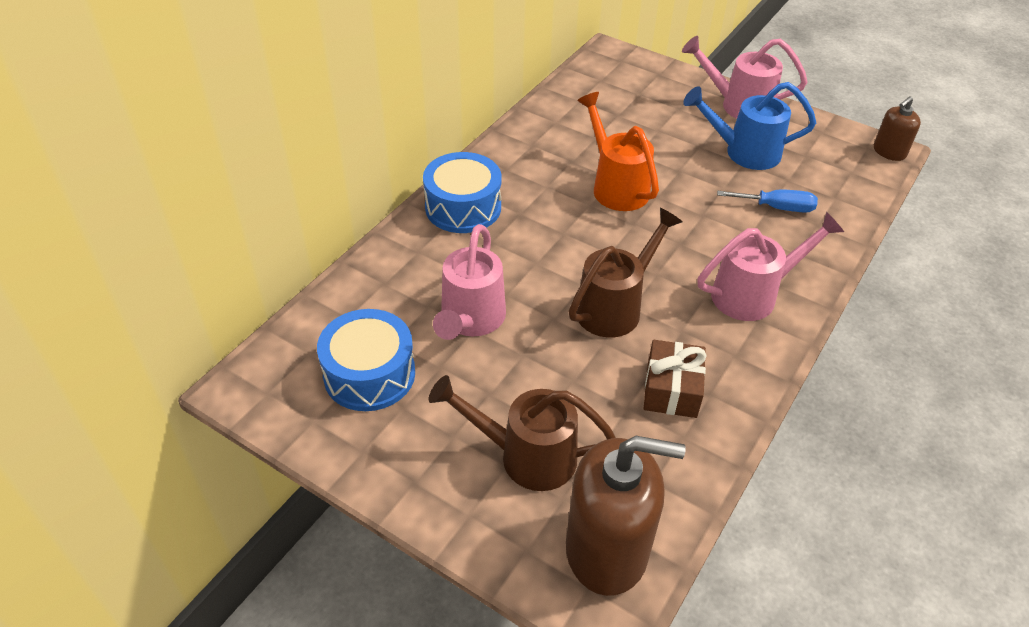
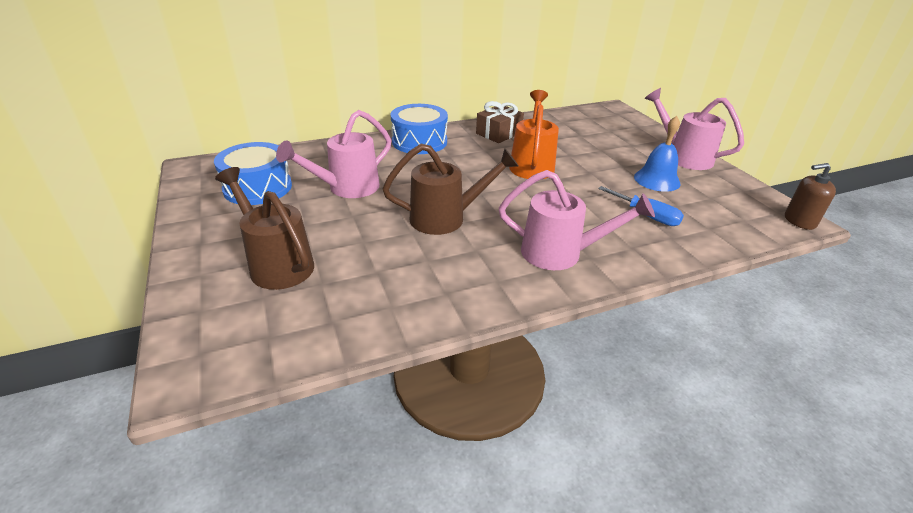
camera: 35 degrees right, 10 degrees down
(607, 550) = (243, 340): brown soap dispenser -> none
(671, 389) = (421, 277): brown gift -> brown gift (498, 133)
(744, 152) = (657, 180): blue watering can -> blue bell

